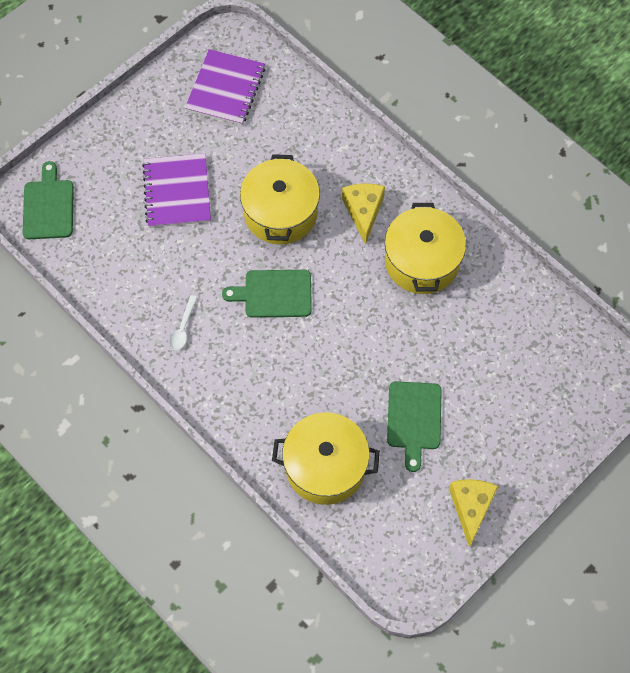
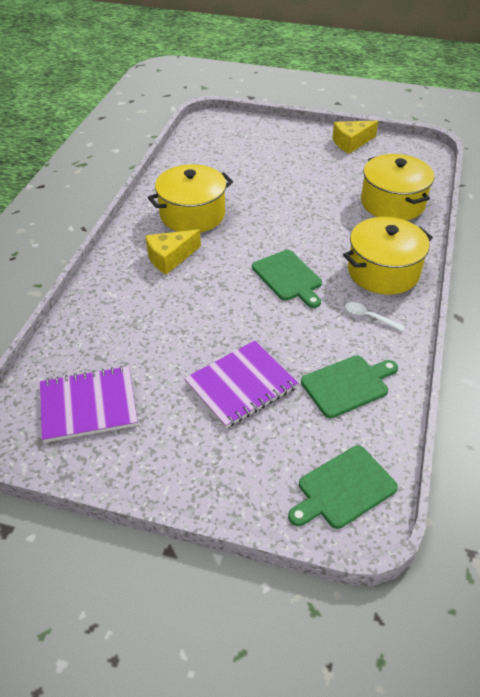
camera: 120 degrees left, 20 degrees down
(183, 328) = (369, 317): white spoon -> white spoon turned 135 degrees counterclockwise
(280, 213) = (208, 304): yellow pot -> yellow pot (383, 271)
(414, 419) = (319, 179): green cutting board -> green cutting board (347, 385)

